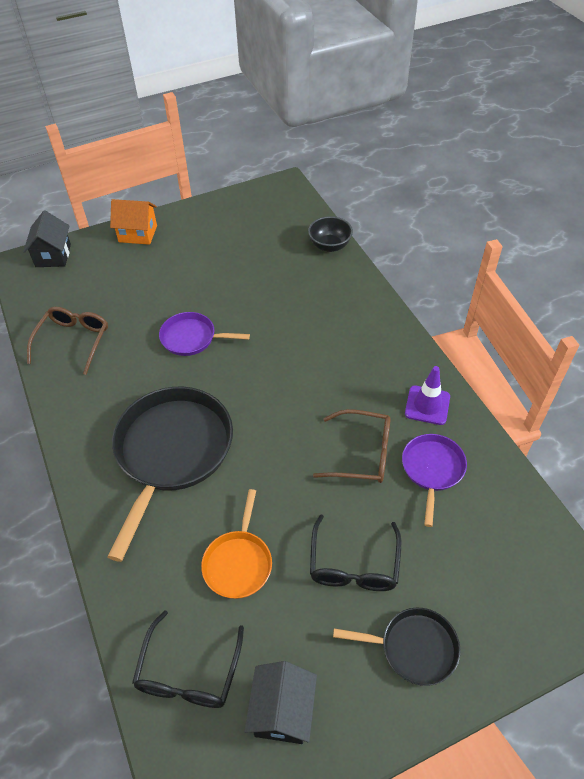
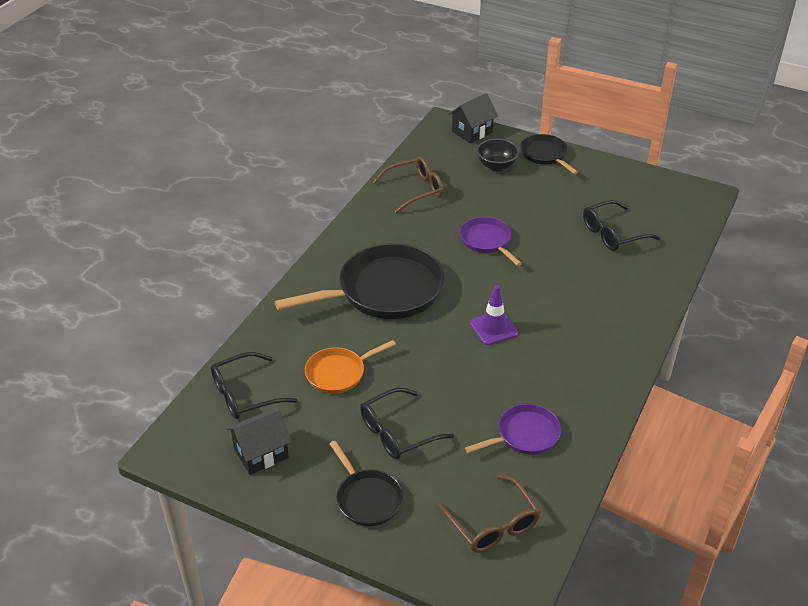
camera: 50 degrees right, 10 degrees down
(138, 234) = (545, 155): orange house -> black pan
(269, 260) = (612, 234): none -> black glasses
(329, 246) = (674, 257): black bowl -> black bowl (496, 166)
(363, 454) = (494, 388): brown glasses -> brown glasses (493, 525)
(427, 405) = (582, 401): purple traffic cone -> purple traffic cone (493, 328)

